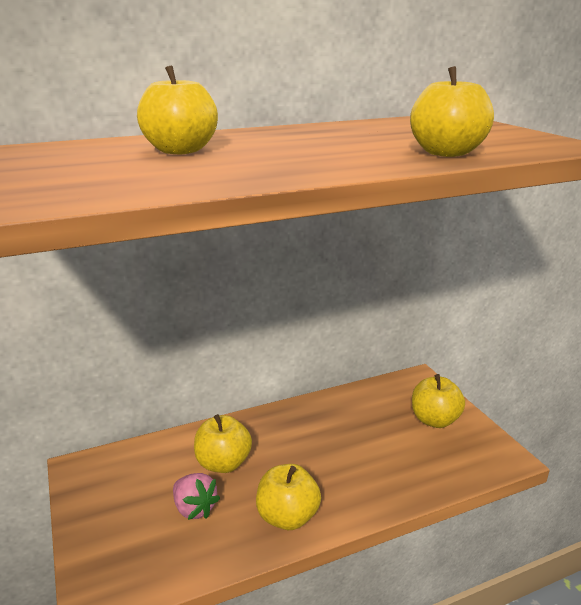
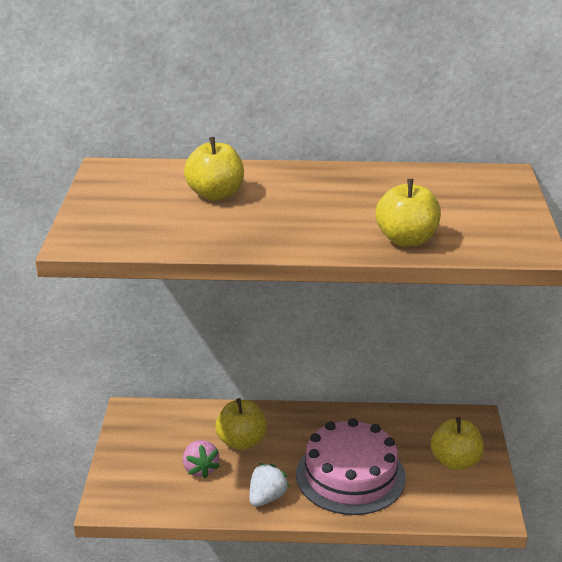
camera: 25 degrees right, 5 degrees up
(287, 517) = (267, 498): yellow apple -> white strawberry
(354, 463) = (350, 475): none -> pink cake

